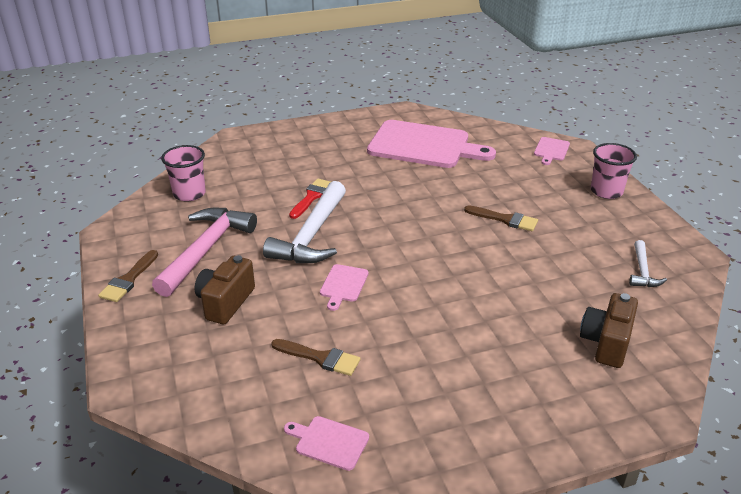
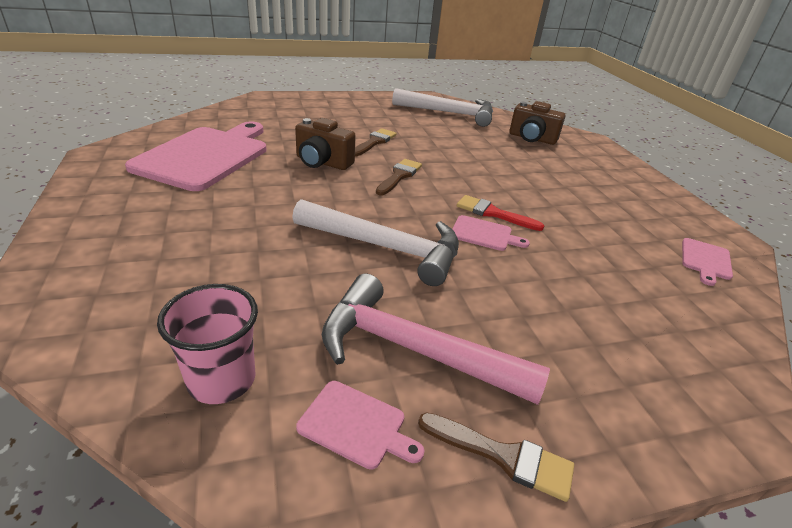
camera: 90 degrees left, 0 degrees up
(225, 302) = (536, 326): brown camera -> brown camera (322, 162)
(312, 197) = (292, 241): red brush -> red brush (493, 213)
(320, 358) = (604, 257): brown brush -> brown brush (399, 176)
(551, 150) = (262, 105): pink cutting board -> pink cutting board (356, 425)
(606, 191) = (342, 102): pink cup -> none
(642, 271) = (450, 113): white hammer -> white hammer, size x2.01

